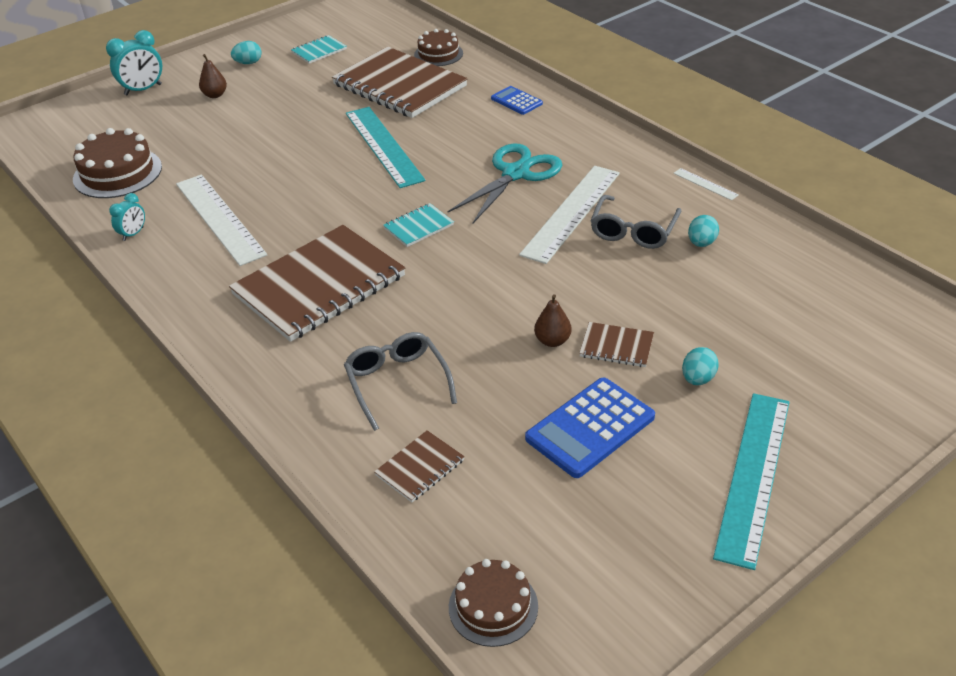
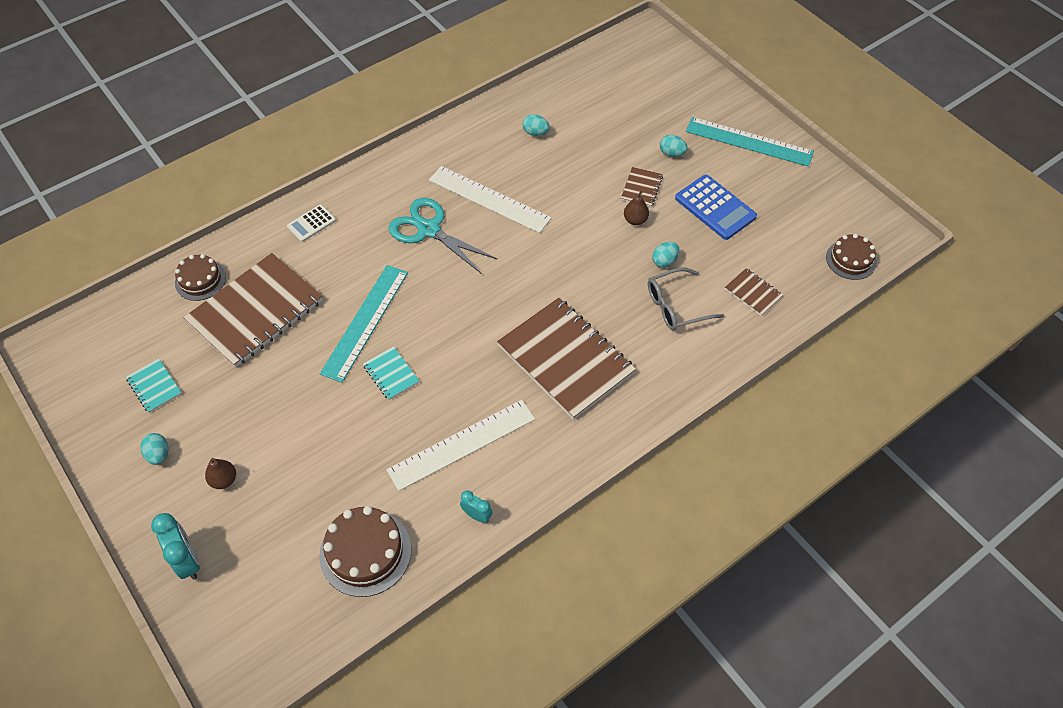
camera: 90 degrees left, 15 degrees up
(384, 146) = (365, 322): turquoise ruler -> turquoise ruler turned 45 degrees counterclockwise
(418, 227) = (494, 295): turquoise notebook -> turquoise notebook (391, 374)
(477, 371) = (664, 261): none -> turquoise egg
(516, 101) = (311, 223): blue calculator -> white calculator
(633, 231) = (516, 166): grey glasses -> none
(705, 184) = (464, 121): white ruler -> none

